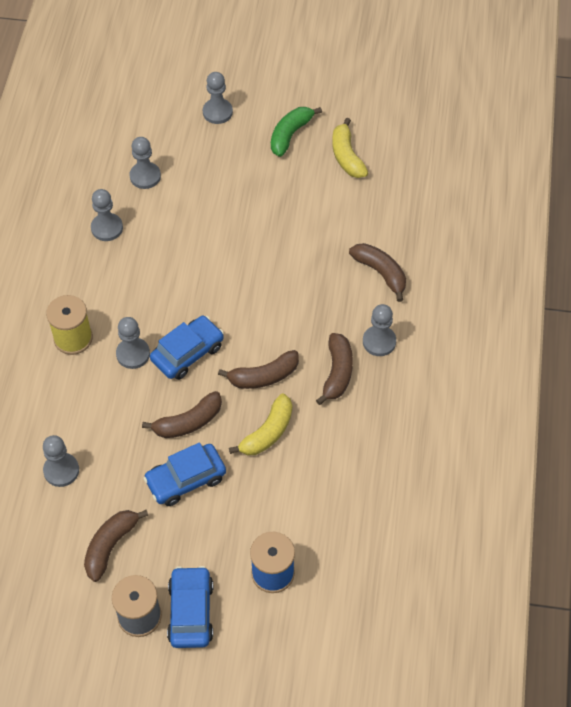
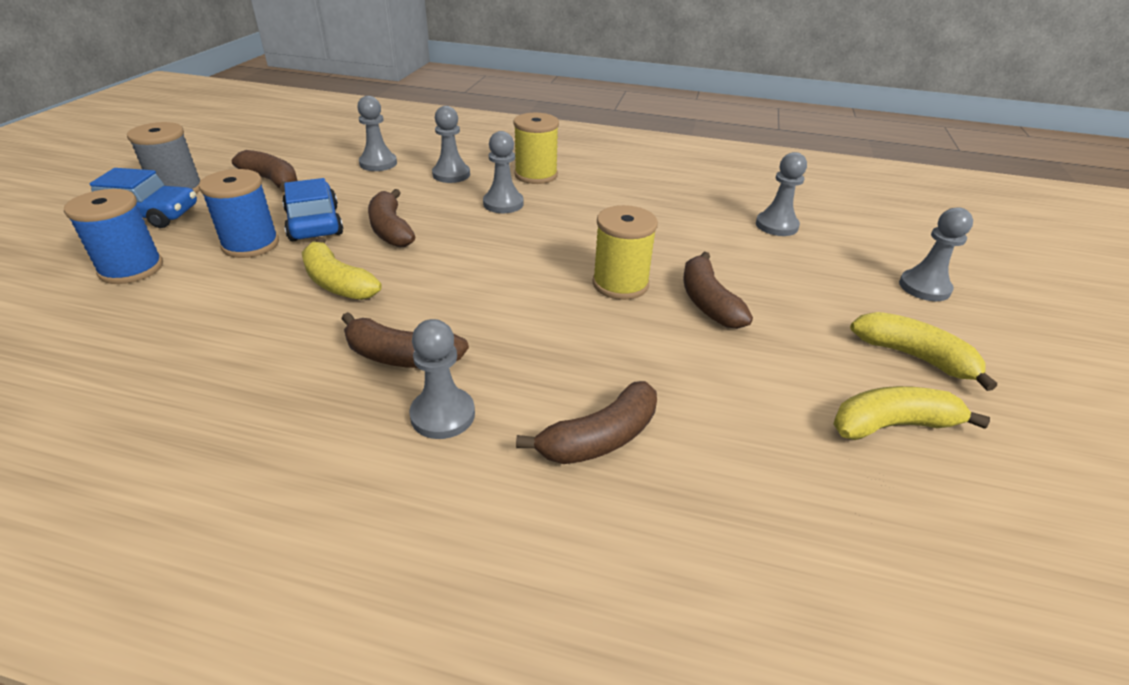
camera: 95 degrees right, 20 degrees down
(107, 228) = (688, 199): grey pawn -> grey pawn (451, 174)
(187, 353) = (491, 236): blue car -> none
(226, 510) = (250, 244): none -> blue spool
(241, 269) = (620, 284): none -> yellow spool
(263, 376) = (429, 287): brown banana -> brown banana (707, 302)
(290, 134) = (914, 356): green banana -> yellow banana

